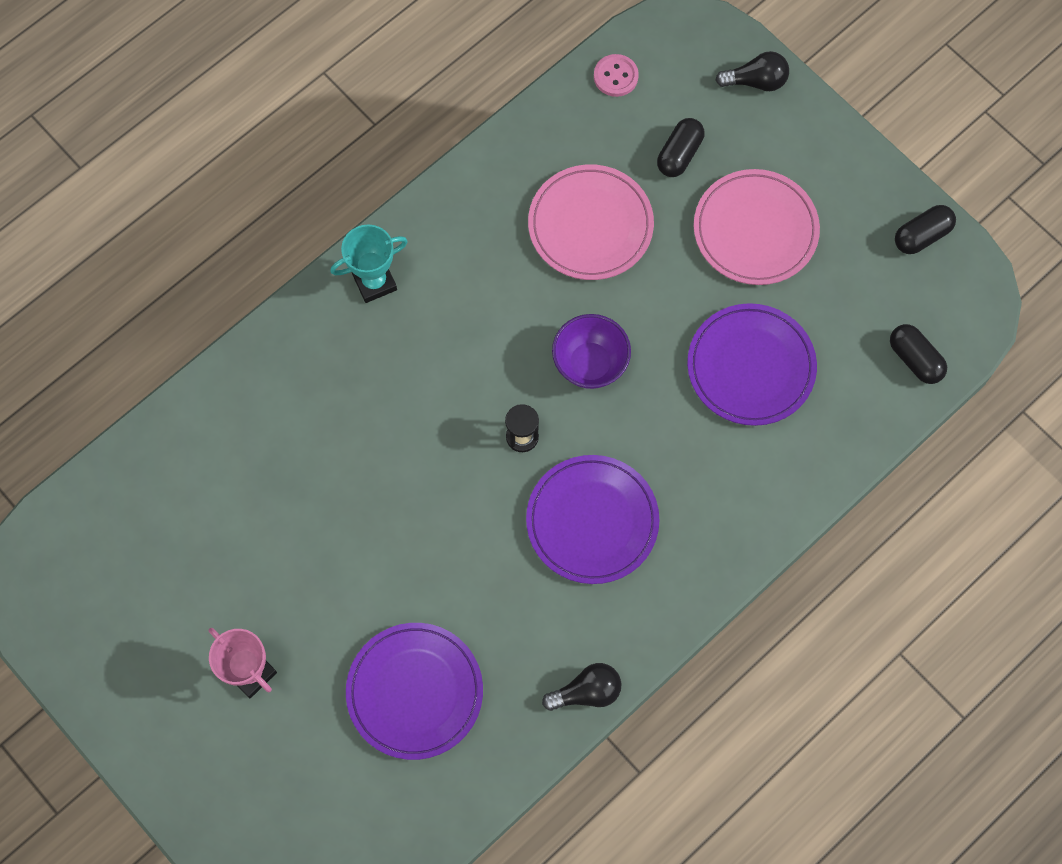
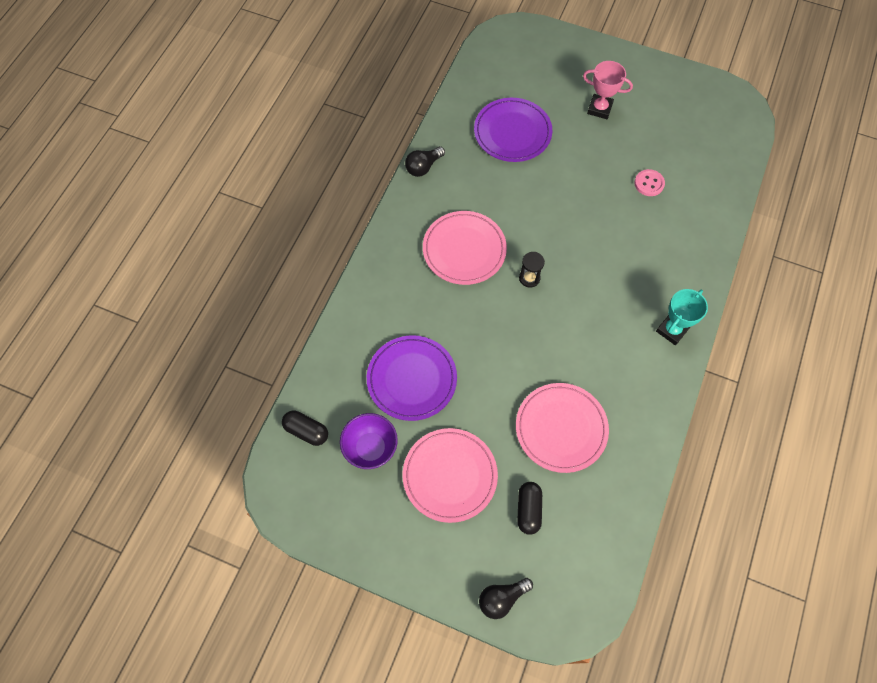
camera: 155 degrees right, 5 degrees down
(590, 364) = (512, 337): purple bowl -> purple bowl (370, 448)
(592, 521) = (464, 250): purple plate -> pink plate
(615, 76) = (605, 552): pink button -> pink button (649, 183)
(922, 236) = (331, 525): black capsule -> none

